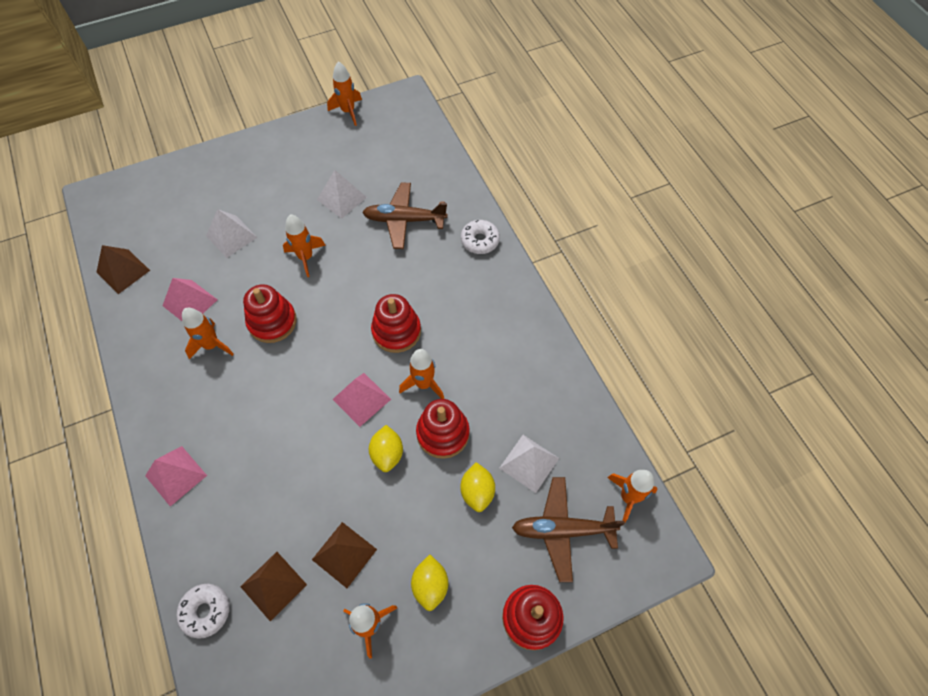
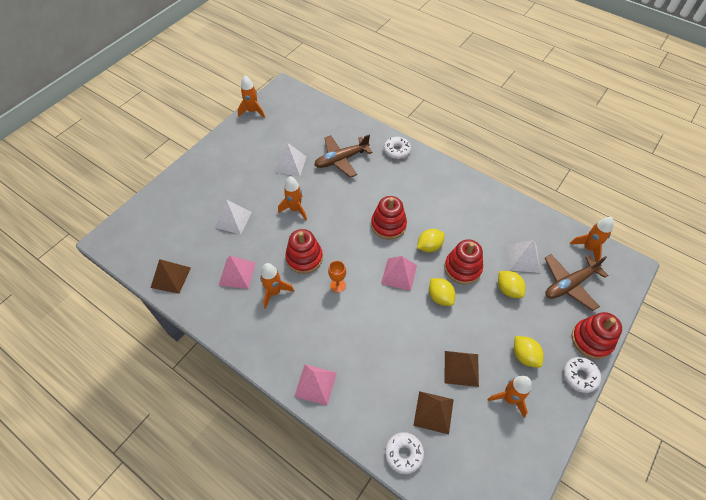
camera: 30 degrees left, 5 degrees down
(283, 375) = (338, 285): none -> orange goblet
(424, 384) = (429, 246): orange rocket -> yellow lemon
(478, 653) = (579, 376): none -> white donut

